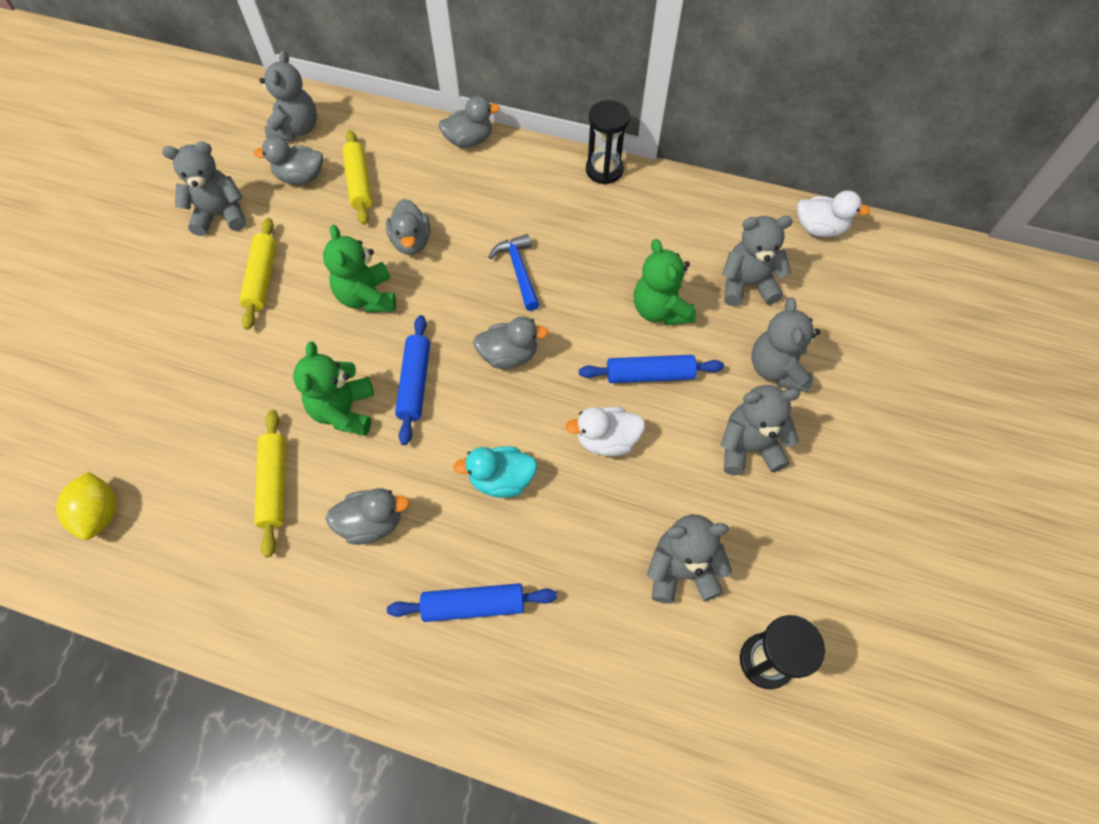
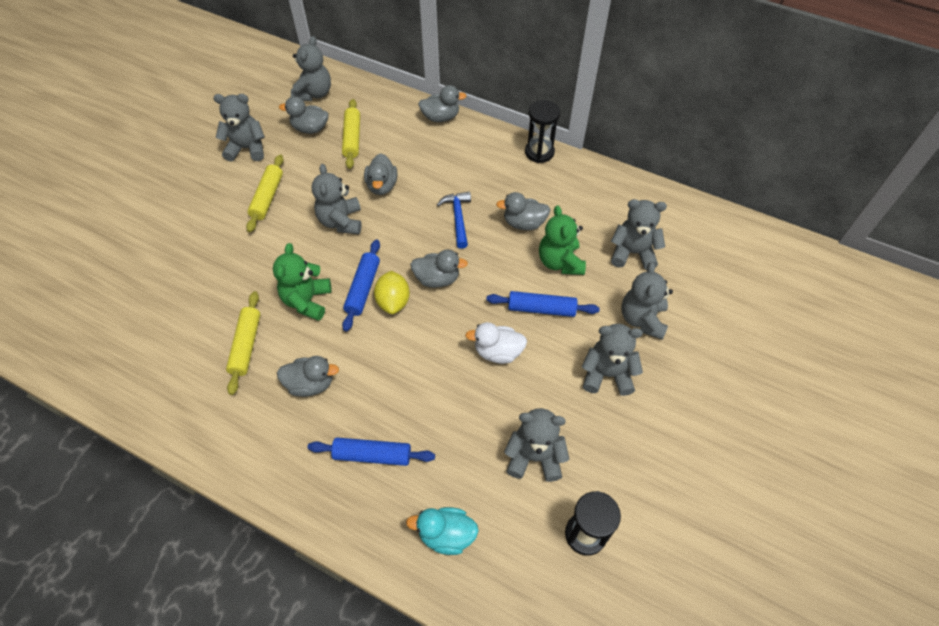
camera: 10 degrees right, 5 degrees down
(101, 514) = (120, 346): yellow lemon -> yellow lemon (393, 301)
(367, 297) = (341, 221): green teddy bear -> grey teddy bear
(501, 480) = (412, 368): turquoise duck -> turquoise duck (446, 535)
(604, 266) = (524, 223): none -> grey duck
(819, 229) = (700, 218): white duck -> none

